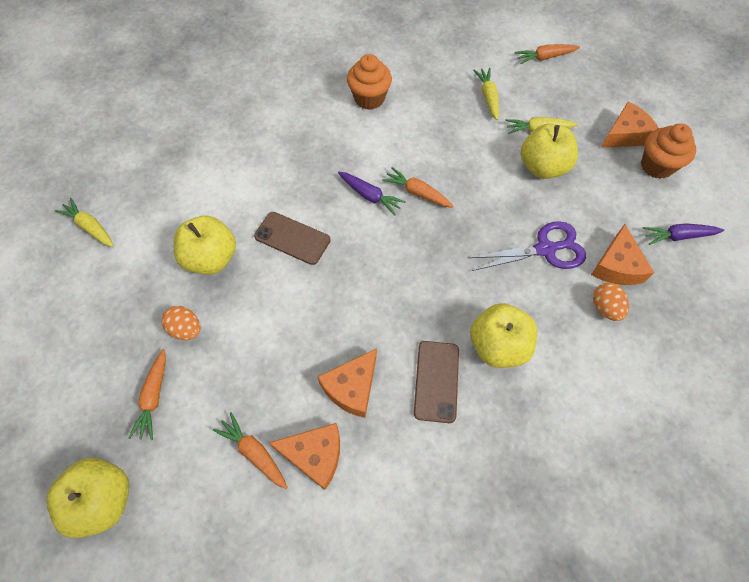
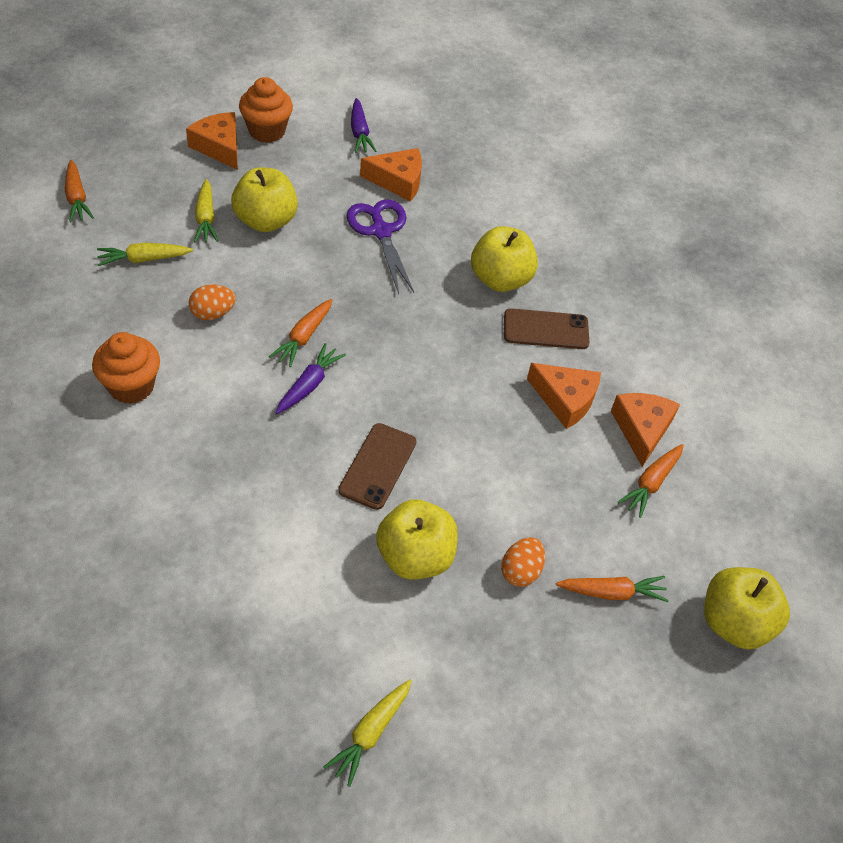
camera: 100 degrees left, 10 degrees down
(605, 308) = (447, 196): orange egg -> orange egg (212, 313)

